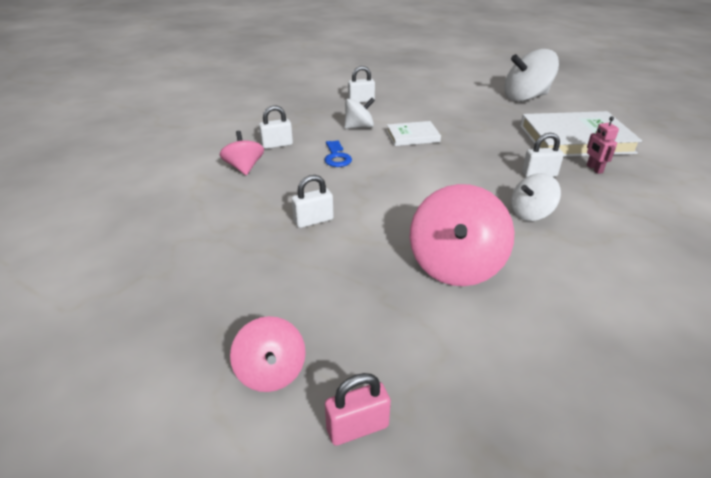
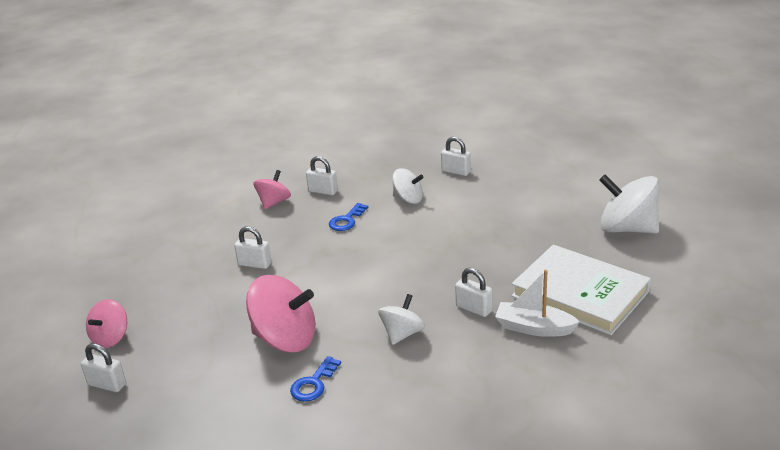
camera: 45 degrees right, 5 degrees down
(357, 427) = (107, 384): pink padlock -> white padlock
(412, 136) = (436, 226): white book -> none
(455, 265) = (285, 339): pink spinning top -> pink spinning top turned 135 degrees counterclockwise
(530, 213) = (402, 334): white spinning top -> white spinning top turned 105 degrees clockwise
(546, 287) = (313, 384): none -> blue key
(594, 169) = (534, 328): pink robot -> white boat

